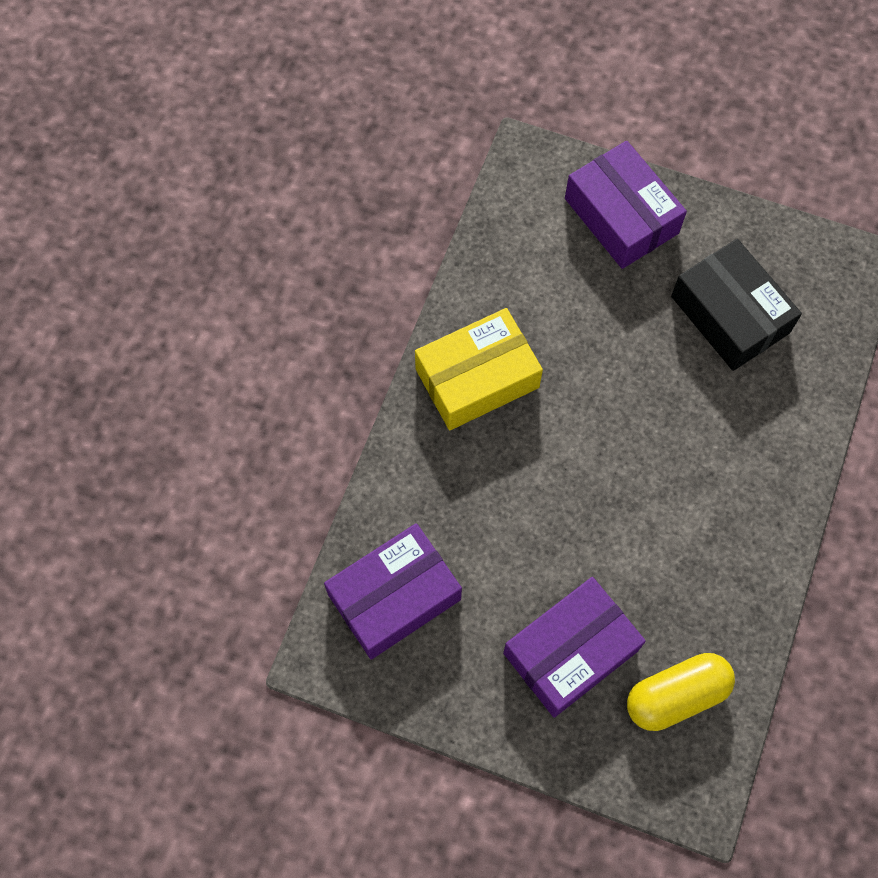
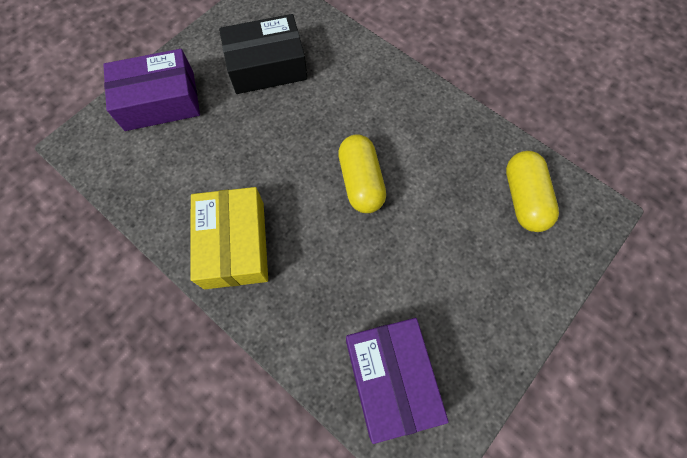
camera: 70 degrees left, 0 degrees up
(570, 652) = (474, 256): purple box -> none
(613, 488) = (361, 182): none -> yellow capsule

